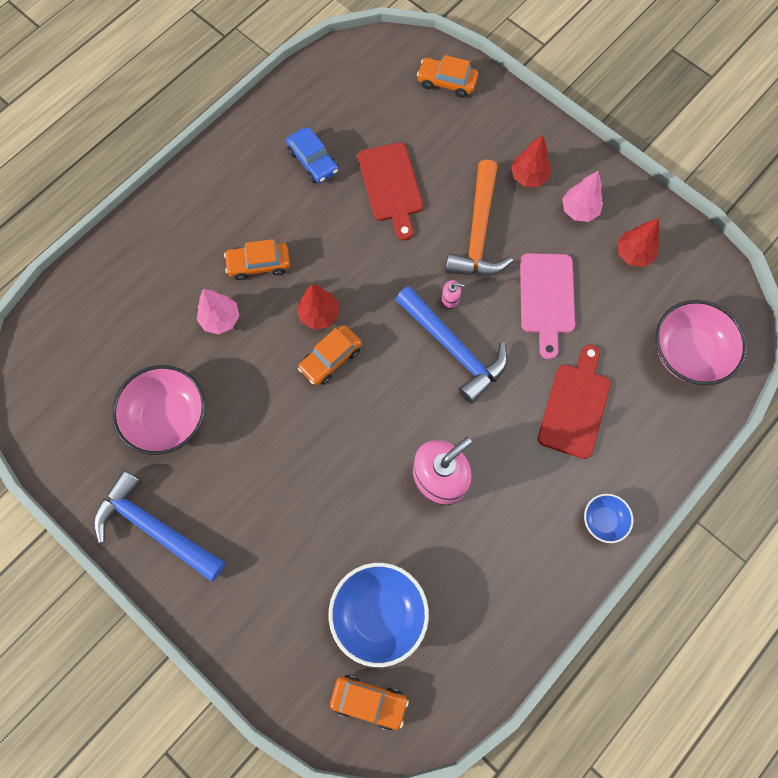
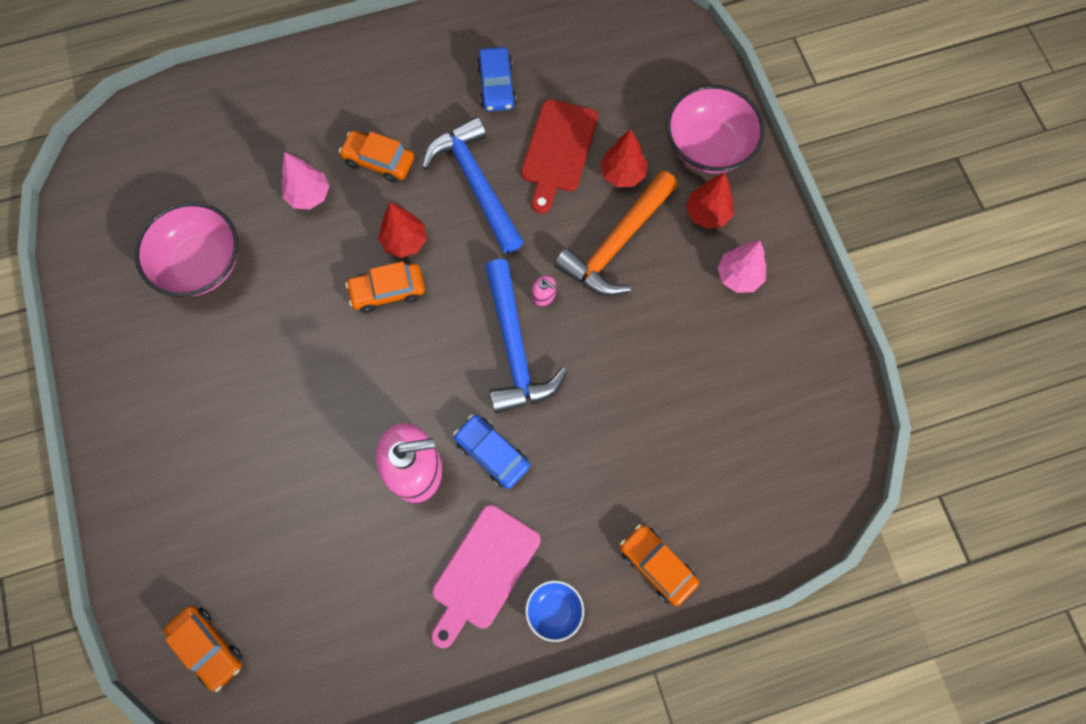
camera: 30 degrees right, 0 degrees up
(155, 528) = (123, 362): blue hammer -> blue hammer (476, 184)
(379, 613) = (272, 568): blue bowl -> none
(446, 82) = (684, 73): orange car -> orange car (657, 565)
(487, 434) = (492, 453): none -> blue car
(546, 298) = (644, 349): pink cutting board -> pink cutting board (483, 571)
(575, 406) = (601, 476): red cutting board -> none
(633, 254) = (767, 353): red tree -> red tree (622, 174)
(688, 353) = (759, 489): pink bowl -> pink bowl (708, 146)

